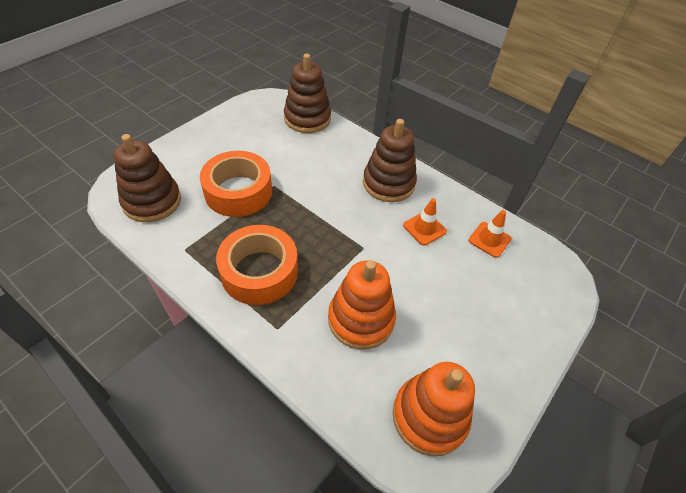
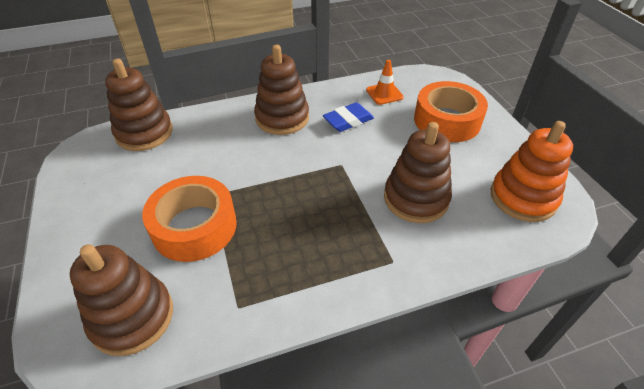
camera: 55 degrees left, 5 degrees down
(259, 272) = (317, 249): orange tape -> orange tape (447, 120)
(361, 319) = (416, 198): orange stacking toy -> brown stacking toy
(424, 228) = (348, 120): orange traffic cone -> blue eraser

